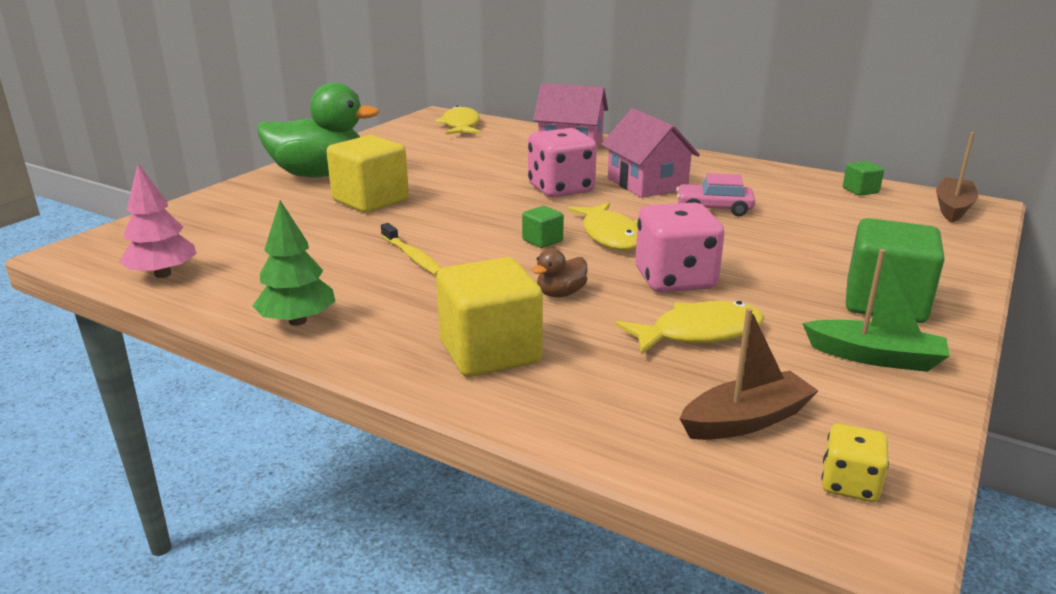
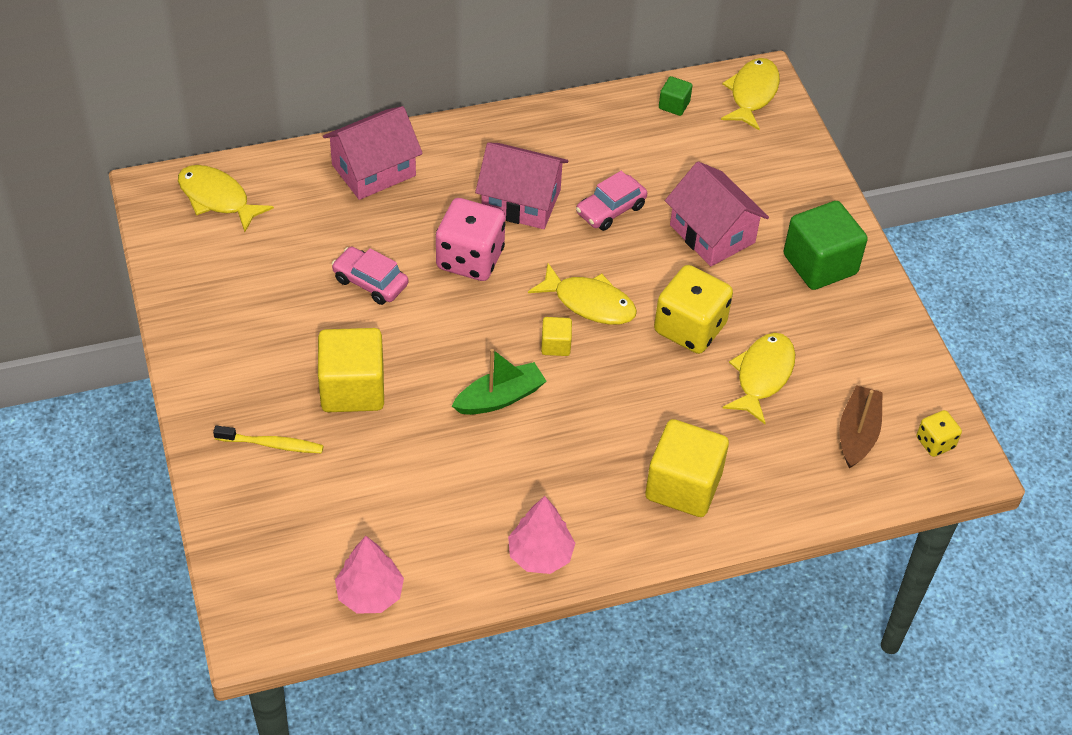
camera: 50 degrees left, 25 degrees up
(298, 321) = (540, 555): green tree -> pink tree
(319, 175) = (240, 384): green duck -> none
(412, 257) = (501, 434): yellow toothbrush -> yellow toothbrush (272, 444)
(477, 174) = (370, 282): none -> pink car
(542, 241) = (555, 345): green cube -> yellow cube
(560, 294) = (647, 398): brown duck -> none
(675, 280) = (690, 328): pink dice -> yellow dice
(789, 248) = (712, 234): none -> pink house
(875, 357) = (861, 328): green boat -> green boat (500, 398)
(952, 208) = (752, 94): brown boat -> yellow fish

